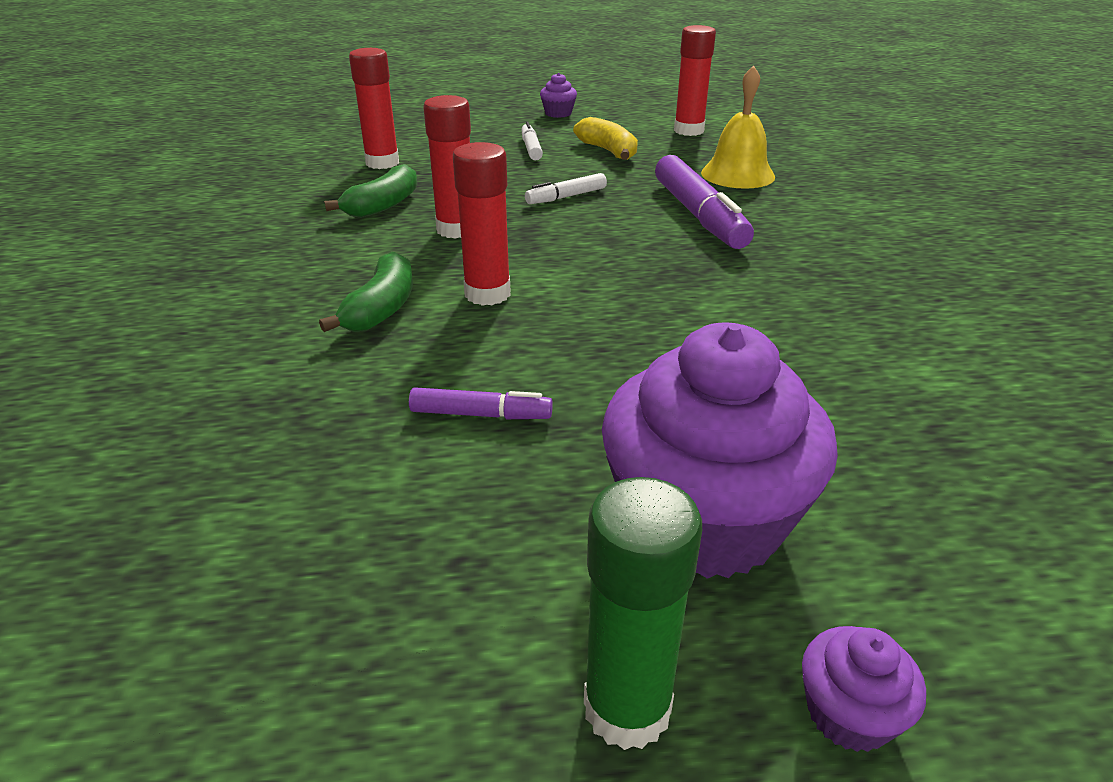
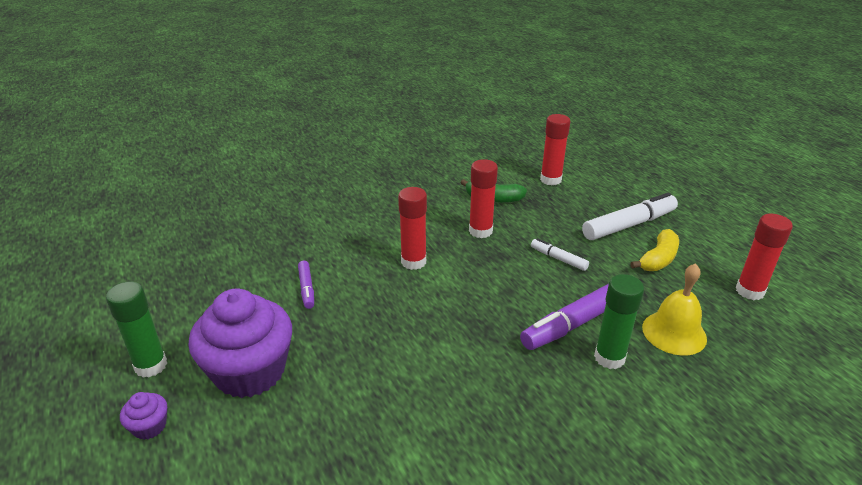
camera: 70 degrees right, 0 degrees up
(381, 308) = (382, 234): green banana -> none
(531, 148) = (628, 225): white marker -> white marker, size x1.92
(558, 113) = (713, 219): purple cupcake -> none
(767, 212) = (609, 358): none -> green glue stick

